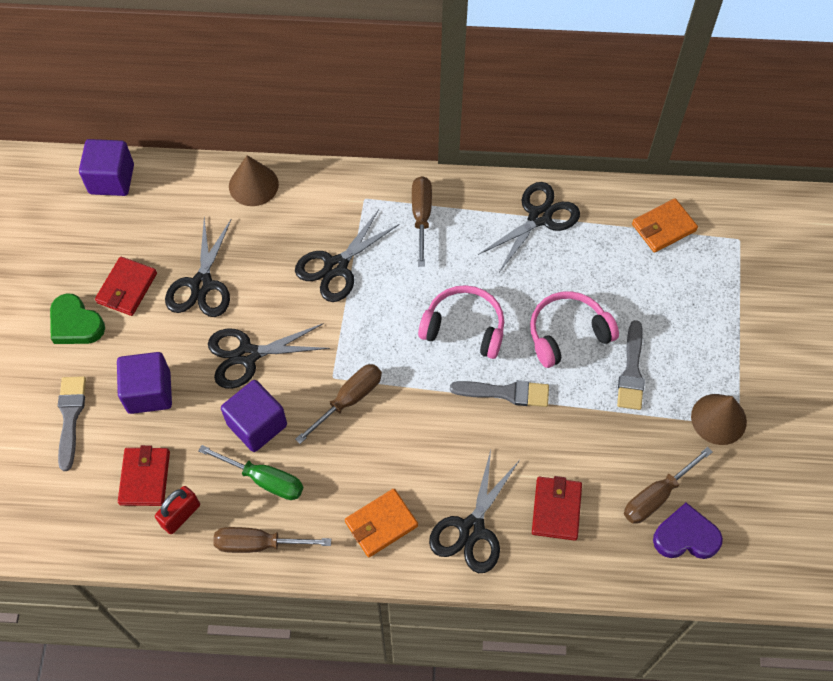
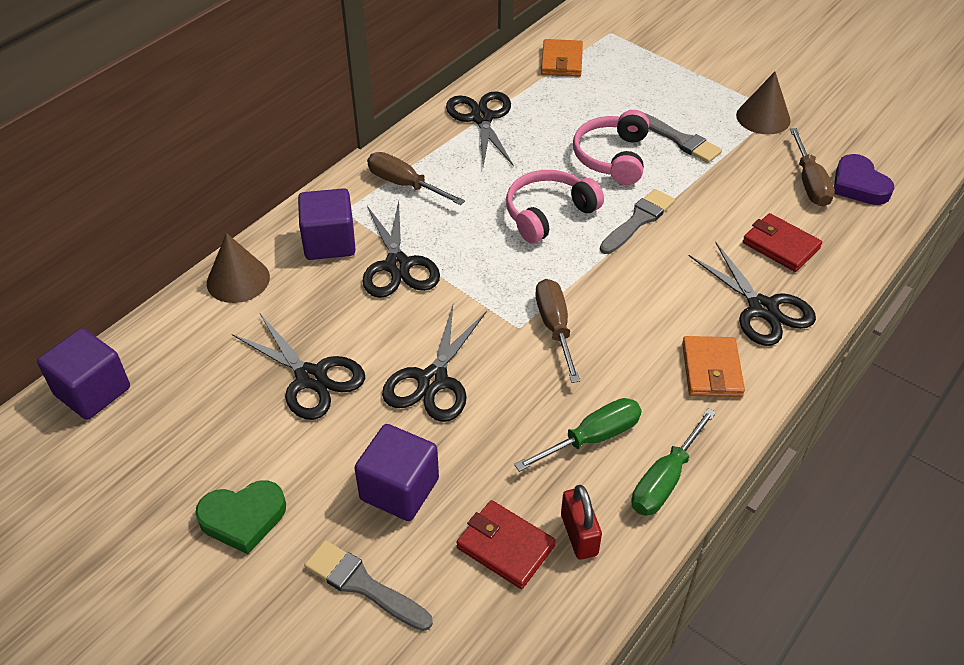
camera: 55 degrees left, 15 degrees down
(127, 288) = (247, 445): red wallet -> none
(257, 425) = (522, 413): purple cube -> purple cube (329, 242)
(259, 544) = (665, 479): brown screwdriver -> green screwdriver
(685, 536) = (858, 185): purple heart -> purple heart turned 60 degrees counterclockwise

